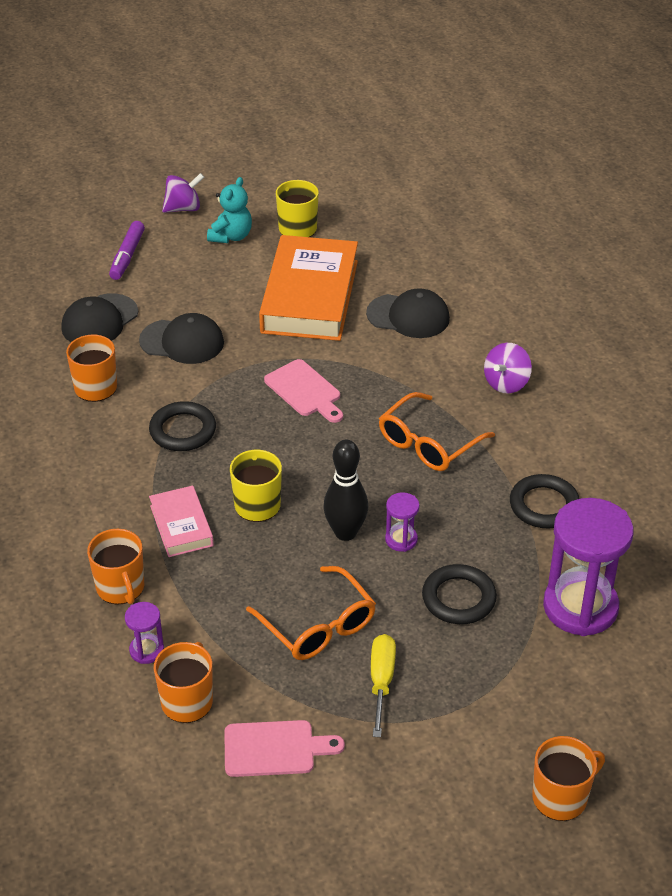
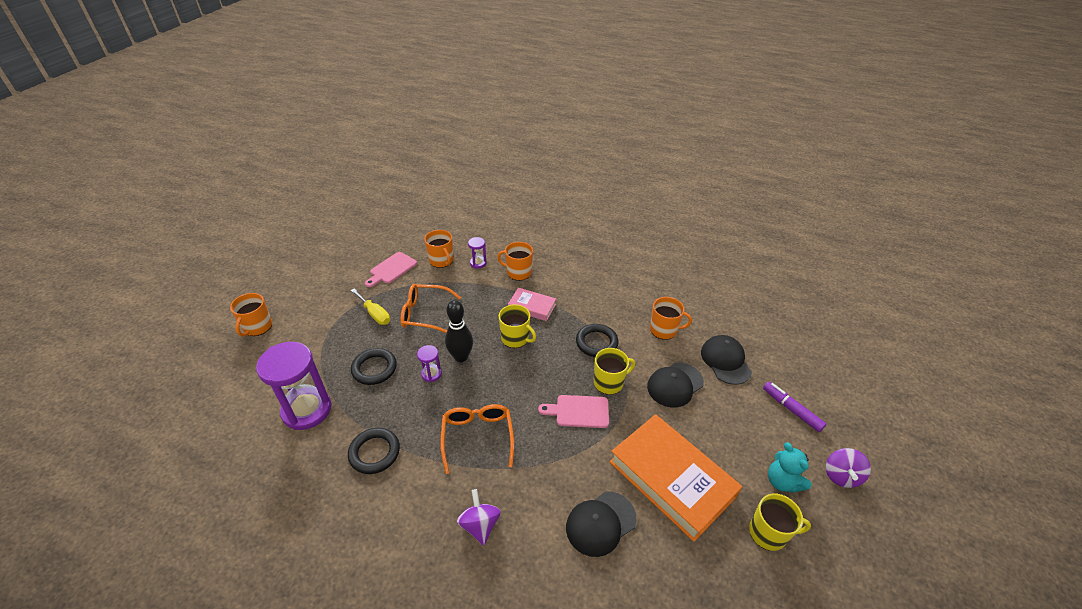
camera: 130 degrees right, 0 degrees up
(236, 389) = (609, 382): none -> yellow mug

